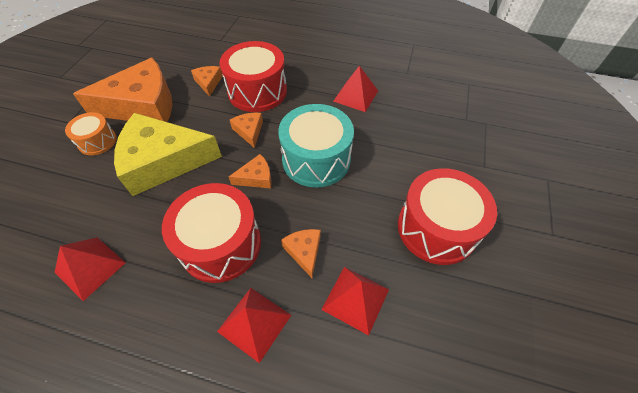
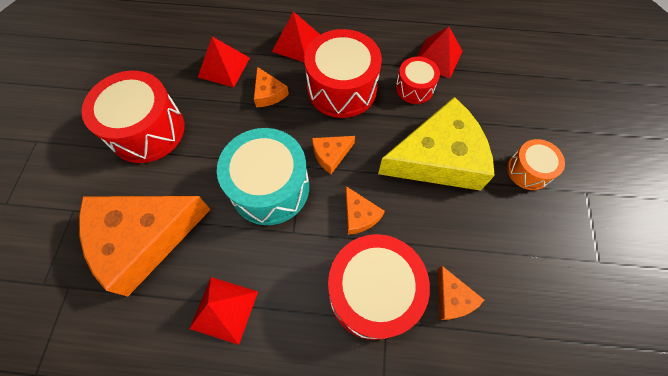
camera: 170 degrees right, 10 degrees up
(142, 231) = (414, 88): none -> red drum
(143, 105) = (516, 235): orange cheese -> orange cheese (143, 238)

